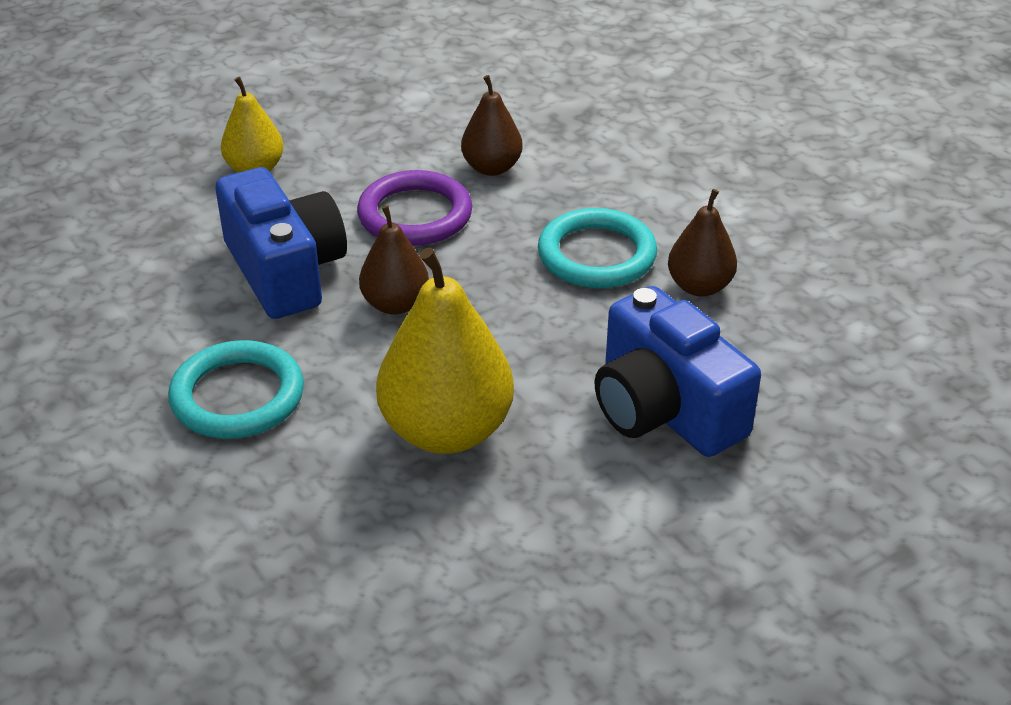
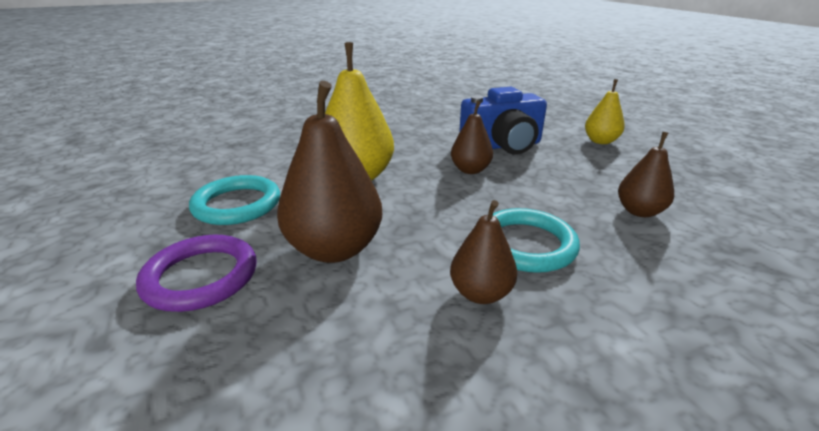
camera: 100 degrees right, 10 degrees down
(237, 396) = (406, 135): turquoise ring -> turquoise ring (237, 204)
(415, 215) = (565, 180): purple ring -> purple ring (201, 277)
(664, 410) = (334, 249): blue camera -> brown pear

